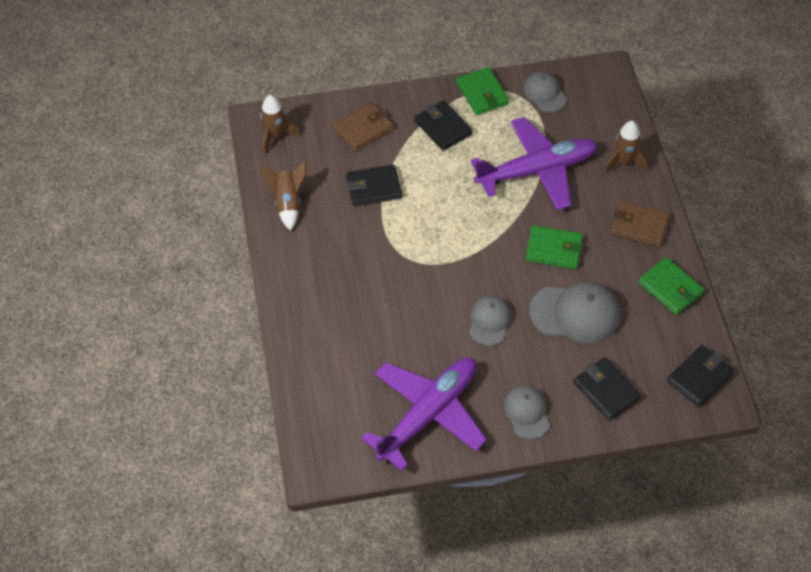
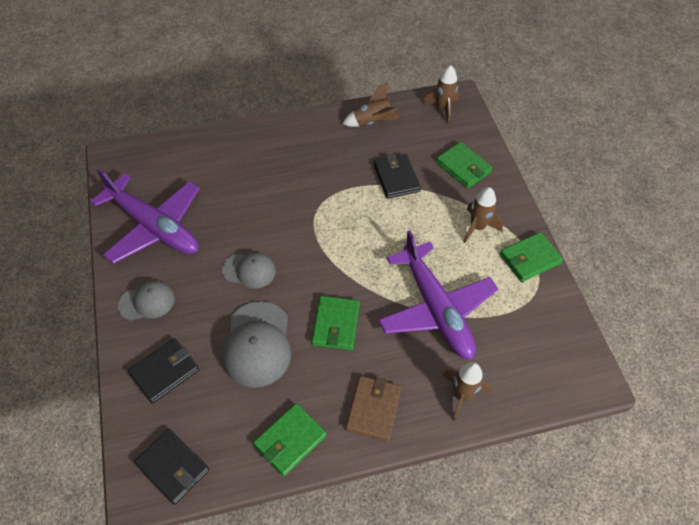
camera: 85 degrees right, 0 degrees up
(363, 129) = (463, 167): brown wallet -> green wallet
(443, 127) = (477, 227): black wallet -> brown rocket
(544, 93) = (544, 316): grey cap -> none

